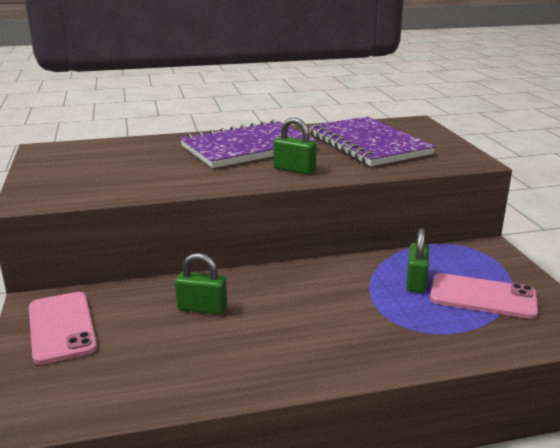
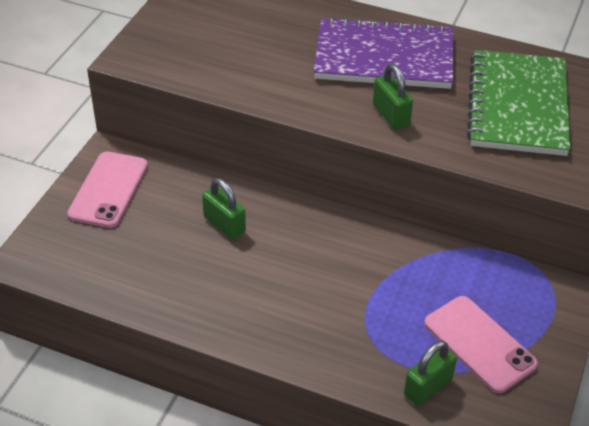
camera: 35 degrees right, 20 degrees up
(368, 144) = (517, 106): purple notebook -> green notebook
(416, 282) = (437, 293): green padlock -> green padlock (428, 387)

